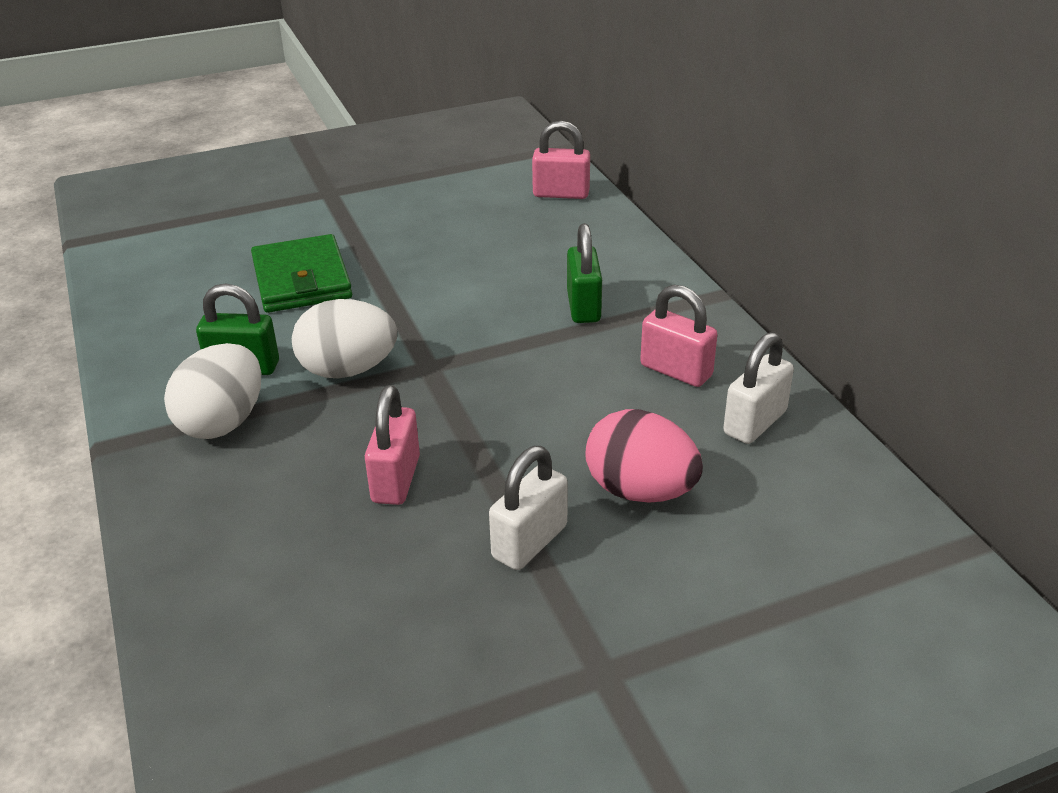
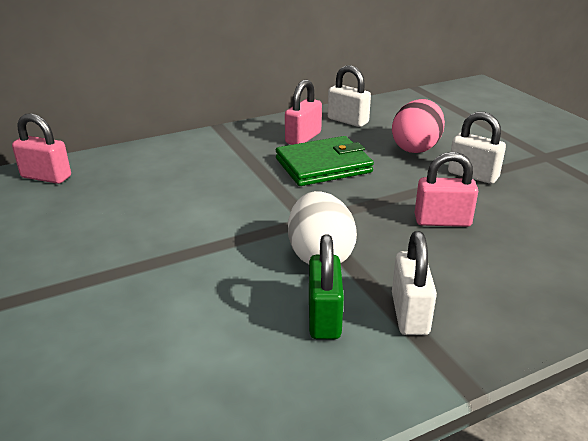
camera: 95 degrees left, 5 degrees down
(223, 422) = (409, 314): white egg -> white padlock
(302, 279) = (162, 305): green wallet -> green wallet (323, 165)
(561, 194) = (46, 177): pink padlock -> pink padlock turned 75 degrees counterclockwise
(583, 307) = (229, 165): green padlock -> none

